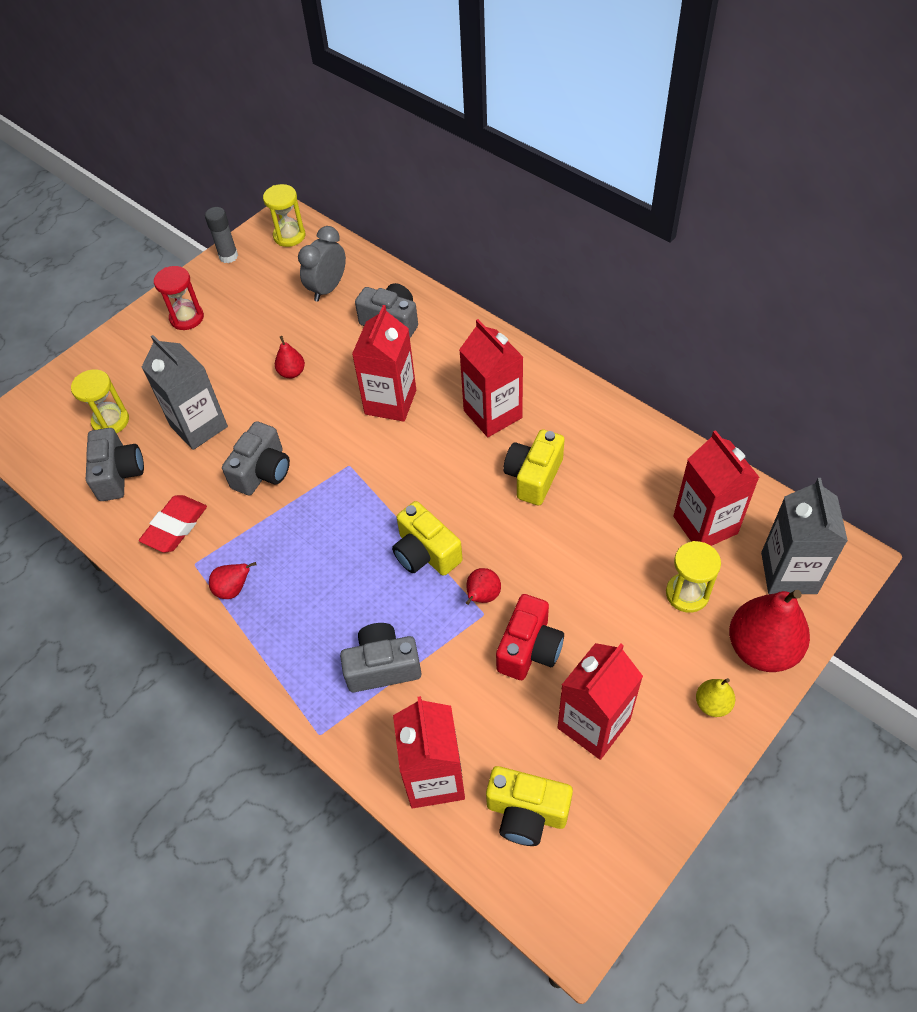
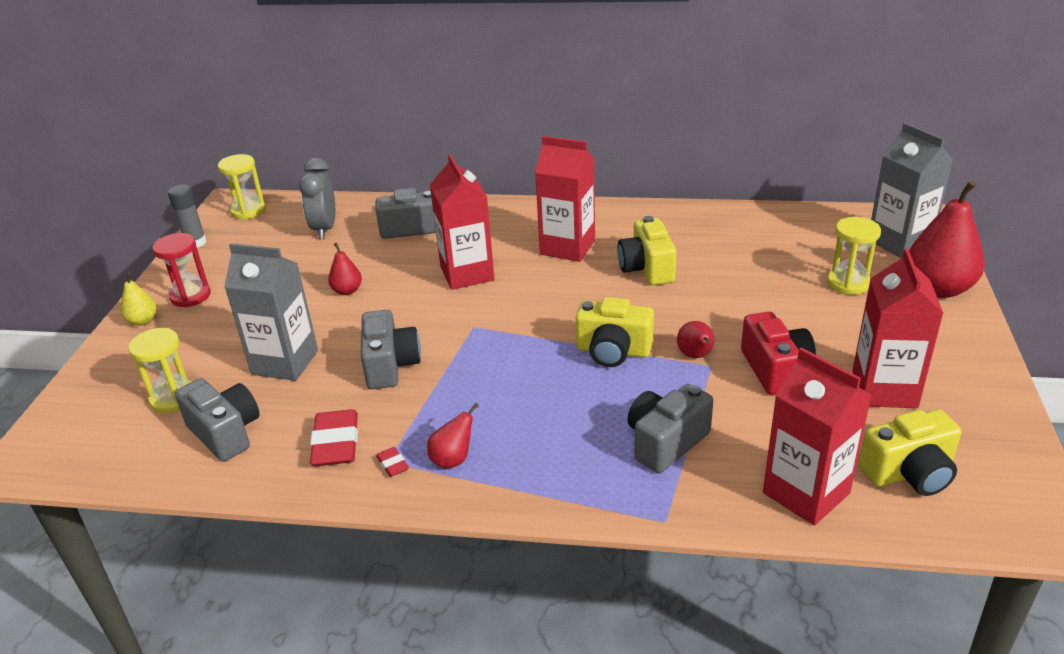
camera: 35 degrees left, 20 degrees down
(194, 569) = (393, 464): none -> red eraser
(705, 525) = (810, 242): red carton -> none
(712, 704) = (949, 334): yellow pear -> yellow pear (143, 321)

